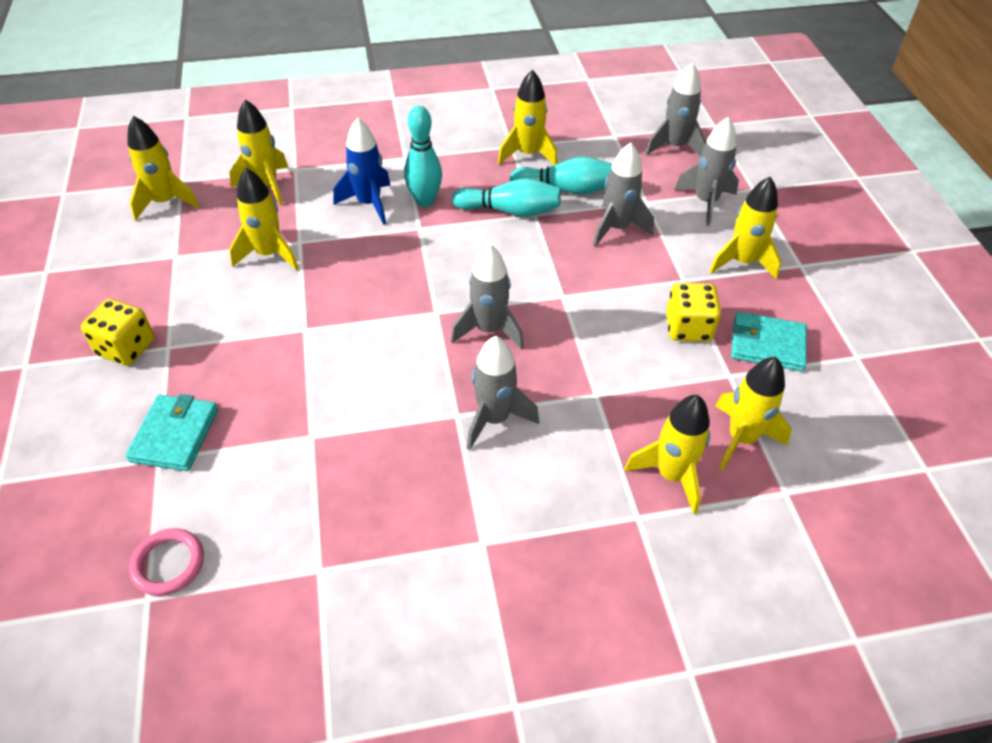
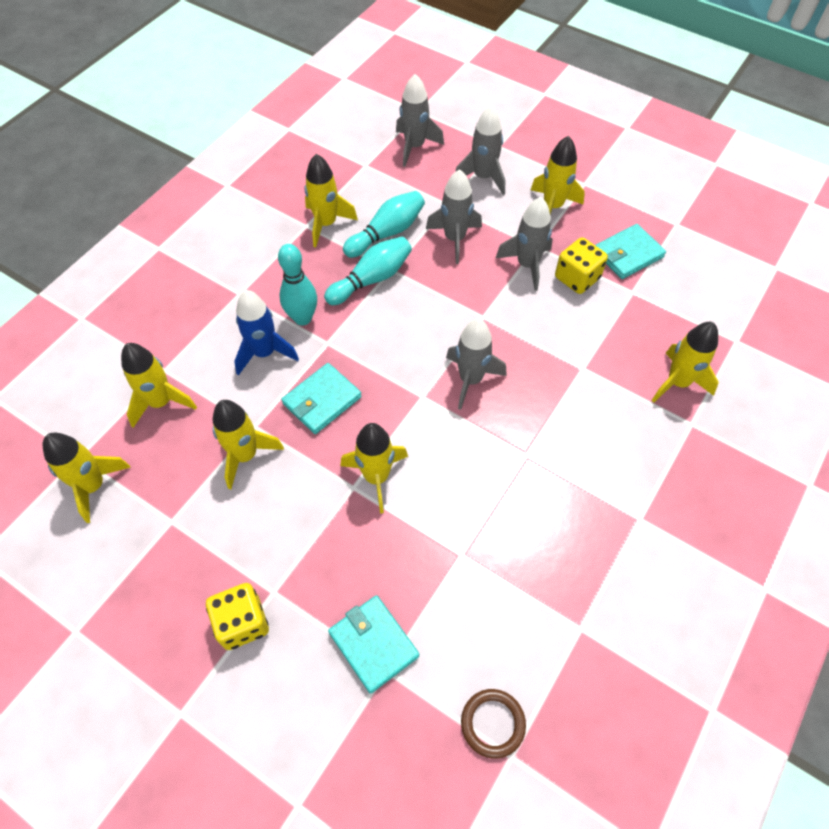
camera: 45 degrees left, 10 degrees up
(168, 564) = (492, 723): pink ring -> brown ring
(363, 260) = (322, 400): none -> turquoise wallet
(494, 419) = (550, 436): grey rocket -> grey rocket (527, 265)
(741, 438) = (683, 327): yellow rocket -> yellow rocket (376, 477)

